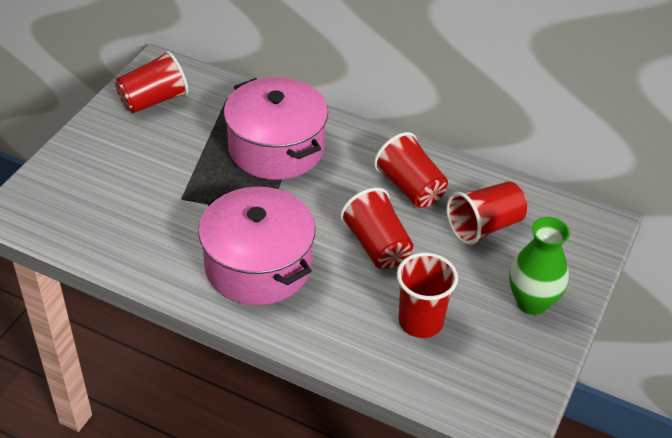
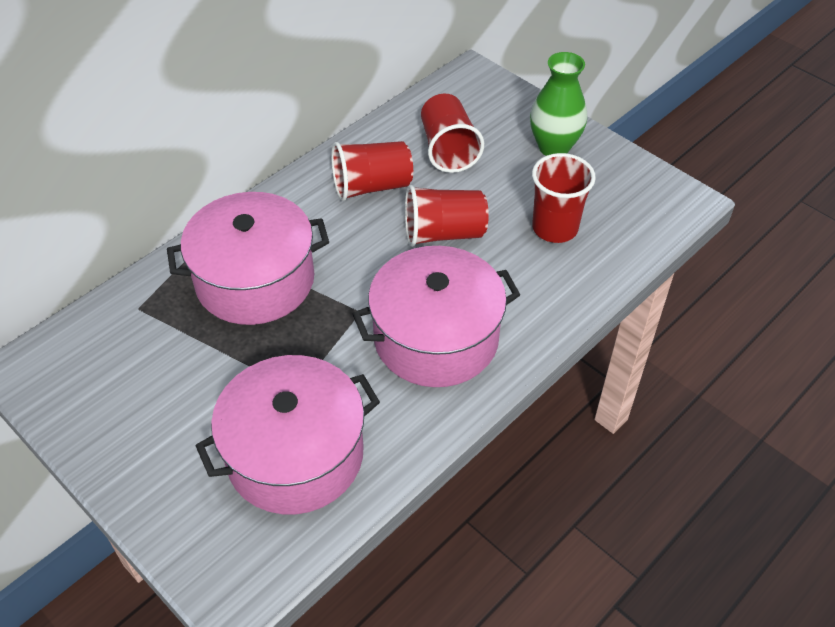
camera: 70 degrees left, 5 degrees up
(123, 212) = (295, 455): none -> pink pot
(153, 100) = (96, 385): red cup -> none

